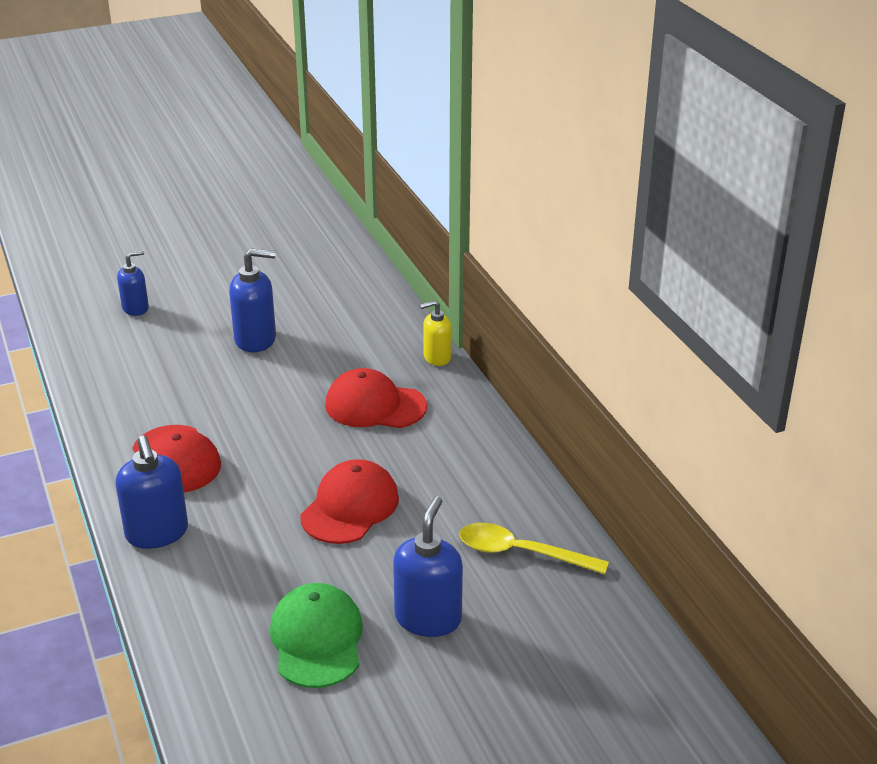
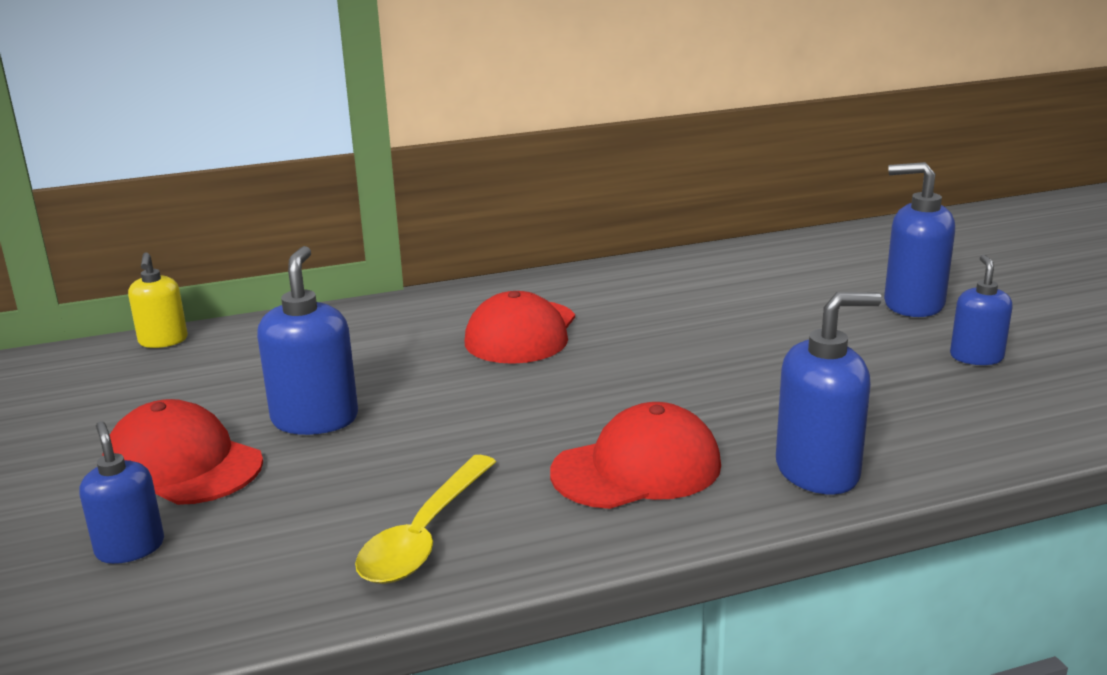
camera: 85 degrees left, 10 degrees down
(317, 639) = (976, 357): green cap -> blue soap dispenser
(350, 507) = (735, 344): red cap -> red cap (182, 464)
(437, 357) = (422, 299): yellow soap dispenser -> yellow soap dispenser (163, 341)
(521, 553) = (795, 265): yellow spoon -> yellow spoon (424, 535)

